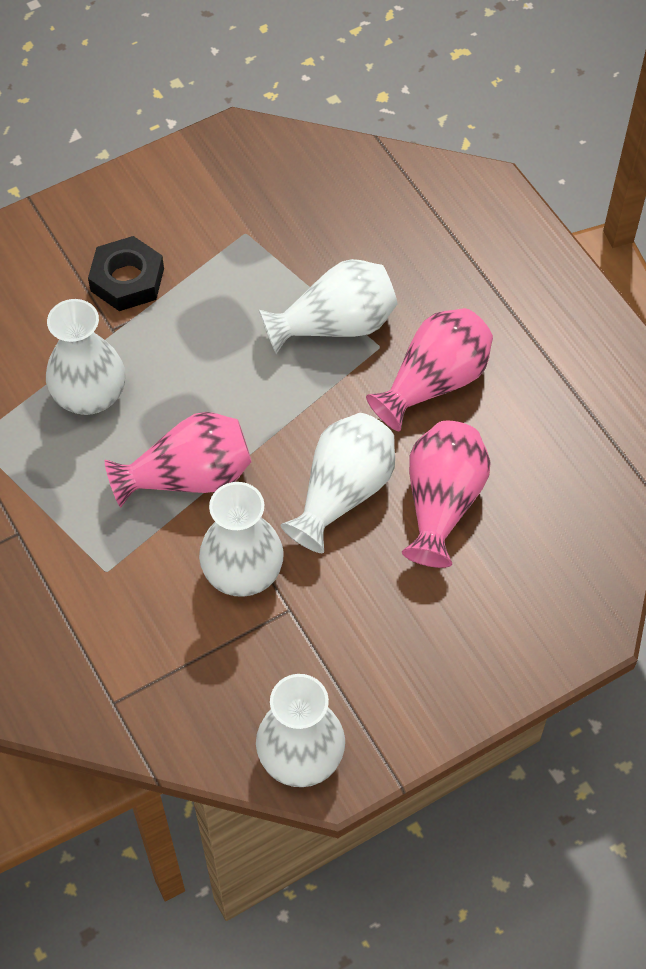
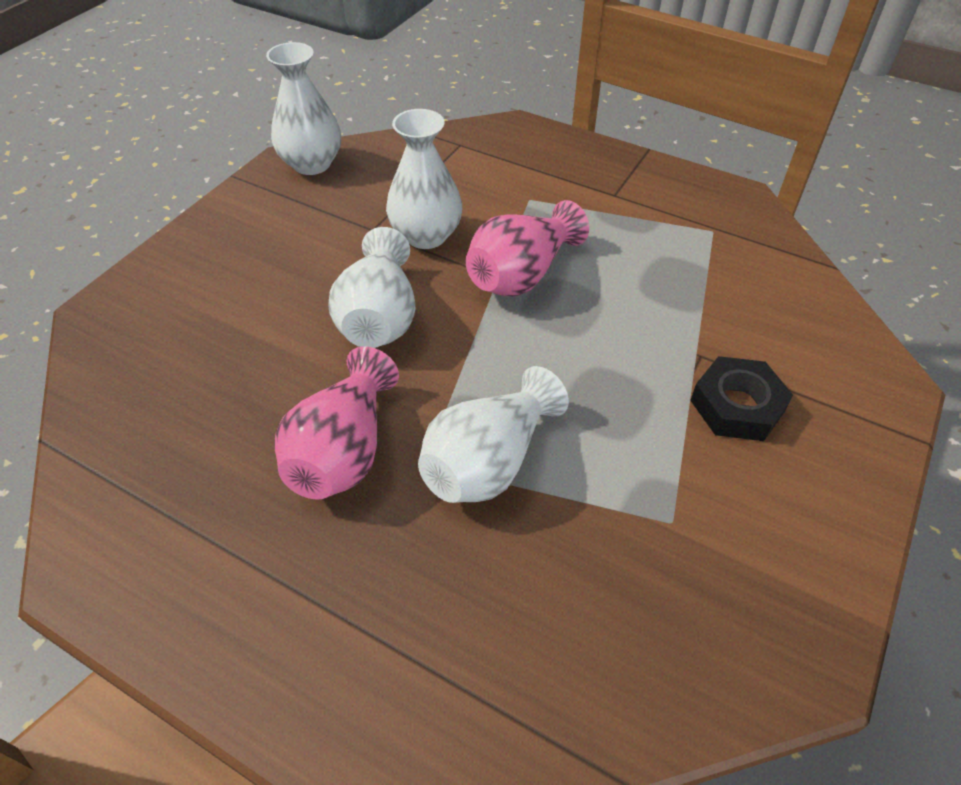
camera: 150 degrees right, 10 degrees down
(90, 395) = (660, 295): white vase -> none
(442, 503) = (280, 346): pink vase -> none

